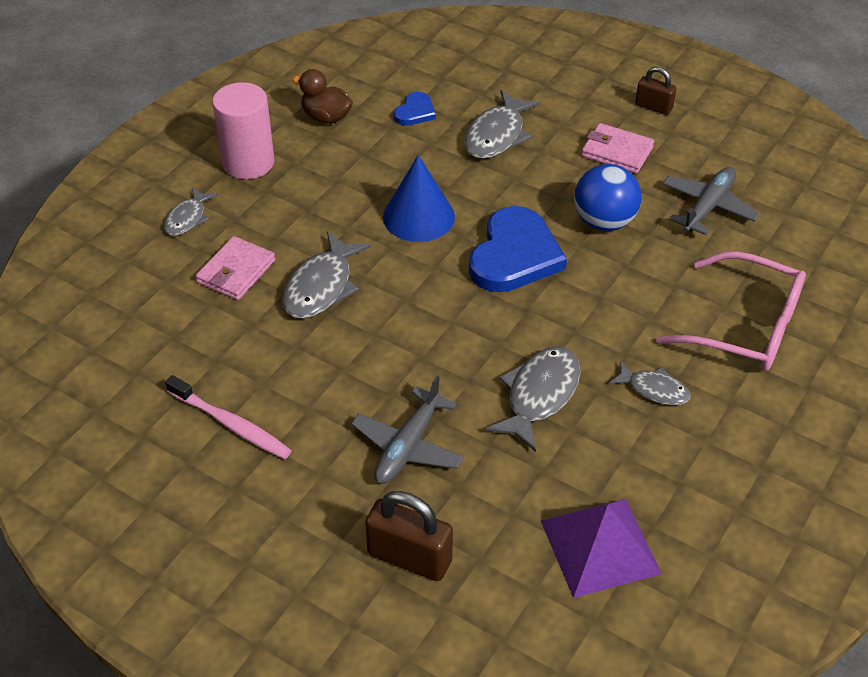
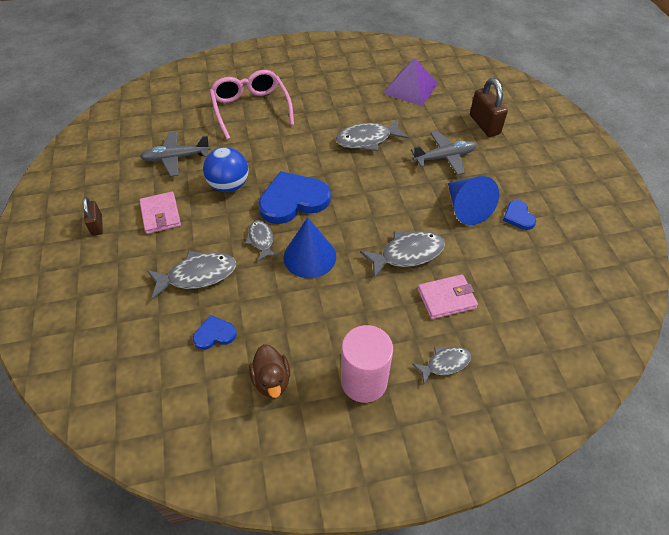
camera: 135 degrees left, 5 degrees up
(231, 424) = (518, 216): pink toothbrush -> blue heart
(307, 388) = (466, 208): none -> blue cone
(654, 389) = (320, 113): grey fish -> grey fish (261, 240)

